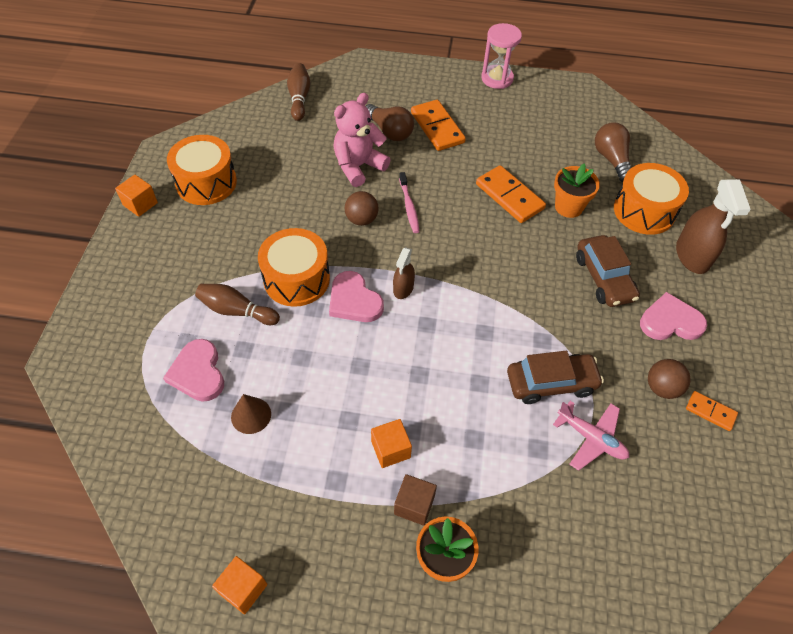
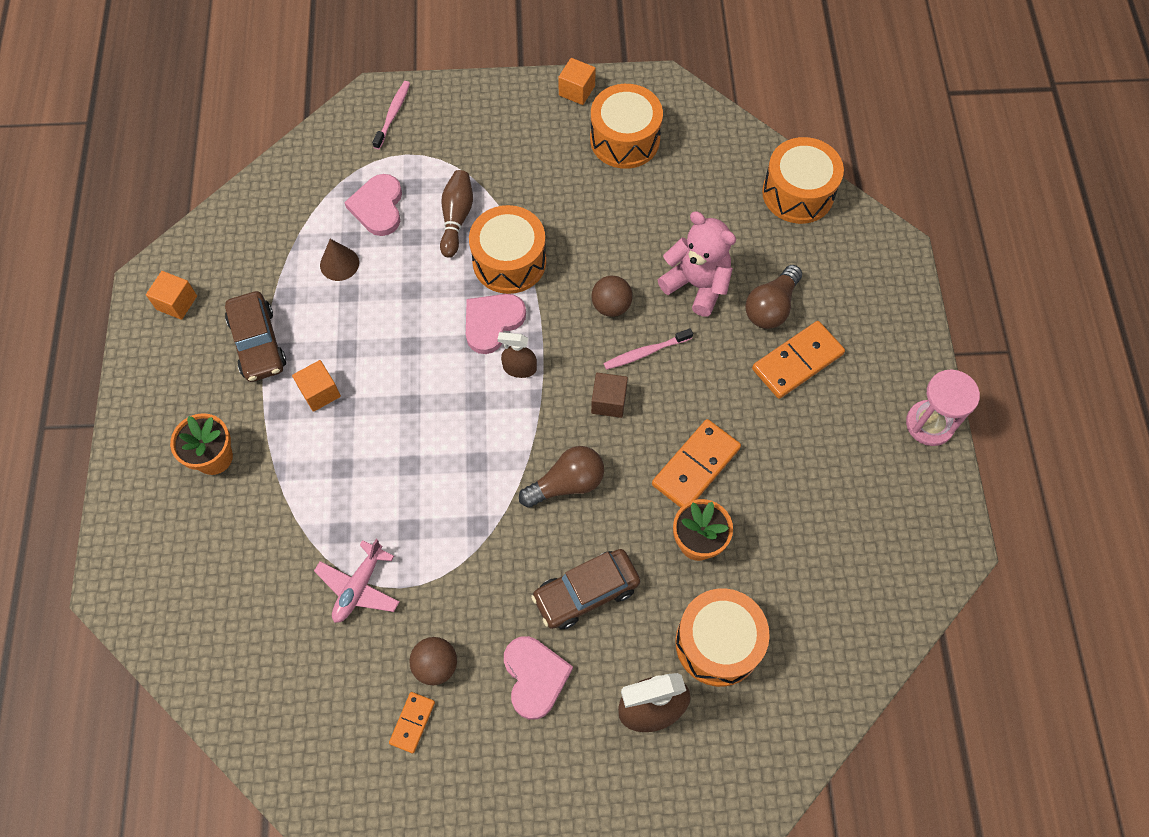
camera: 80 degrees right, 10 degrees up
(93, 346) = (393, 114): none -> pink toothbrush
(198, 373) = (378, 207): pink heart -> pink heart turned 60 degrees counterclockwise
(299, 98) = (798, 193): brown bowling pin -> orange drum
(414, 505) = (265, 423): brown cube -> brown cube (608, 401)
(551, 383) = (422, 540): brown car -> brown car (258, 343)
(611, 160) = (807, 595): brown light bulb -> brown light bulb (566, 483)

